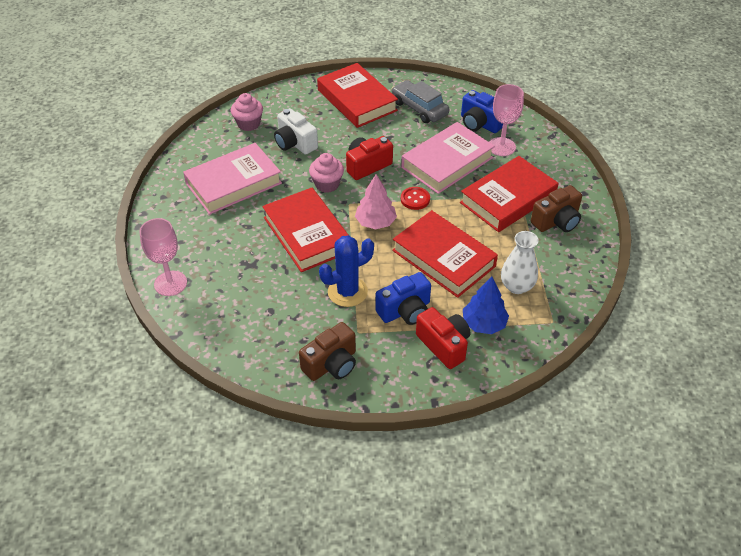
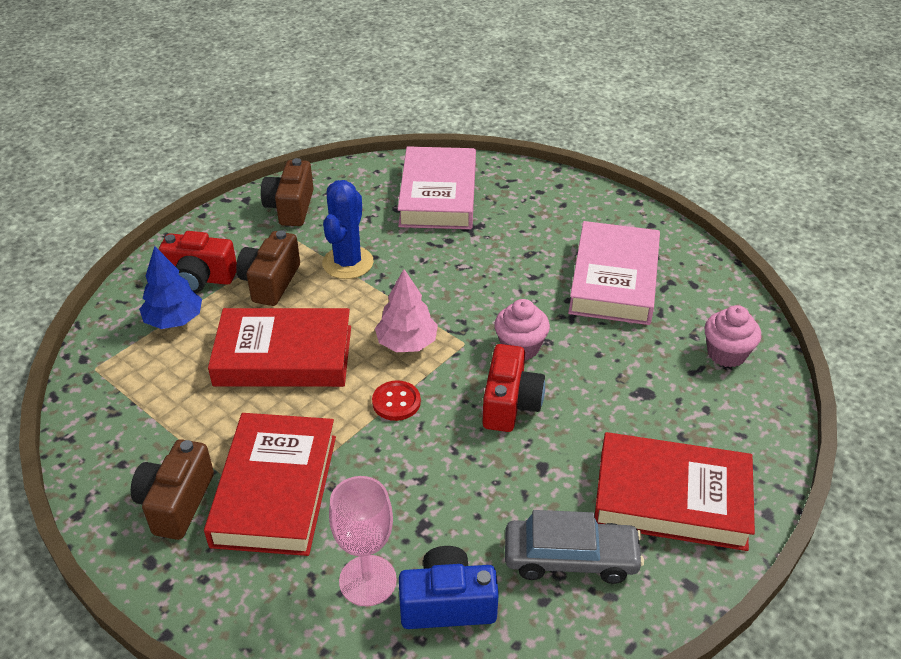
camera: 135 degrees right, 5 degrees down
(170, 283) = (512, 175): pink goblet -> none
(295, 143) = (635, 370): white camera -> none
(307, 234) = (460, 284): red book -> none
(405, 311) = (270, 282): blue camera -> brown camera
(447, 162) = (417, 487): pink book -> pink book (438, 195)
(516, 286) = (167, 380): white vase -> none

